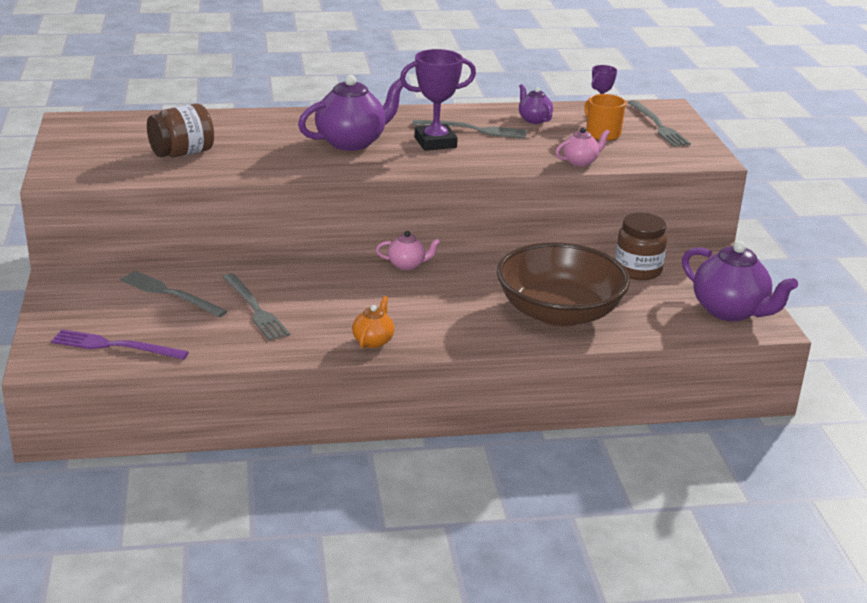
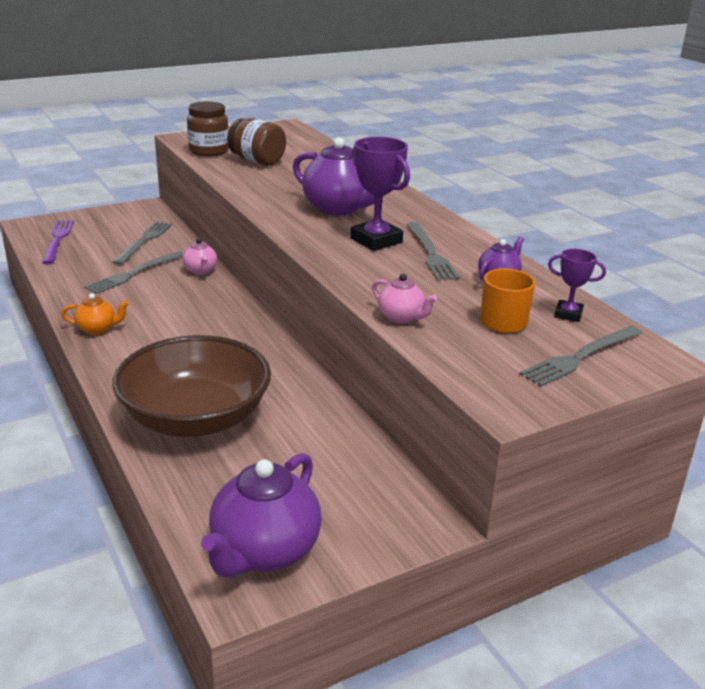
camera: 70 degrees right, 0 degrees up
(407, 265) = (251, 321): pink teapot -> pink teapot (200, 271)
(638, 270) = (333, 460): brown jar -> brown jar (209, 151)

